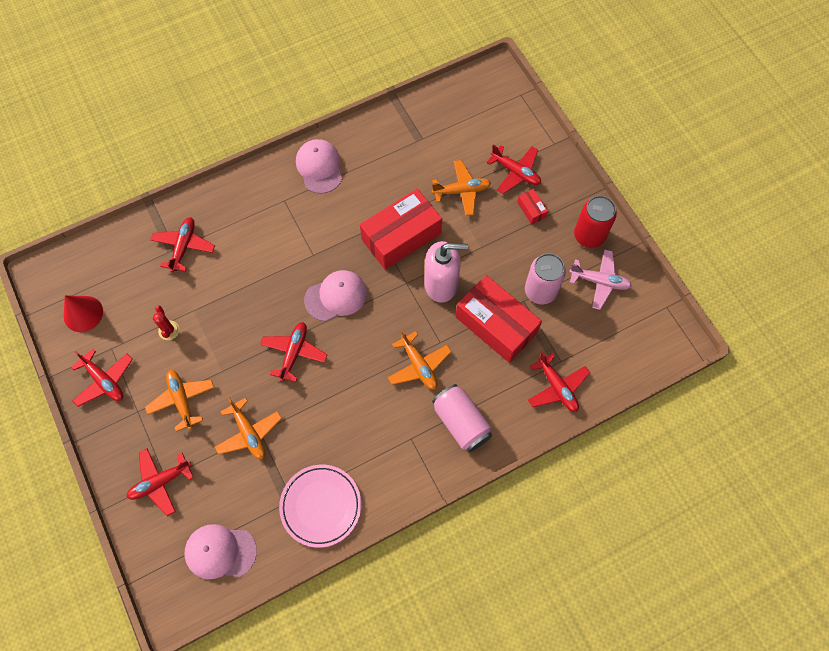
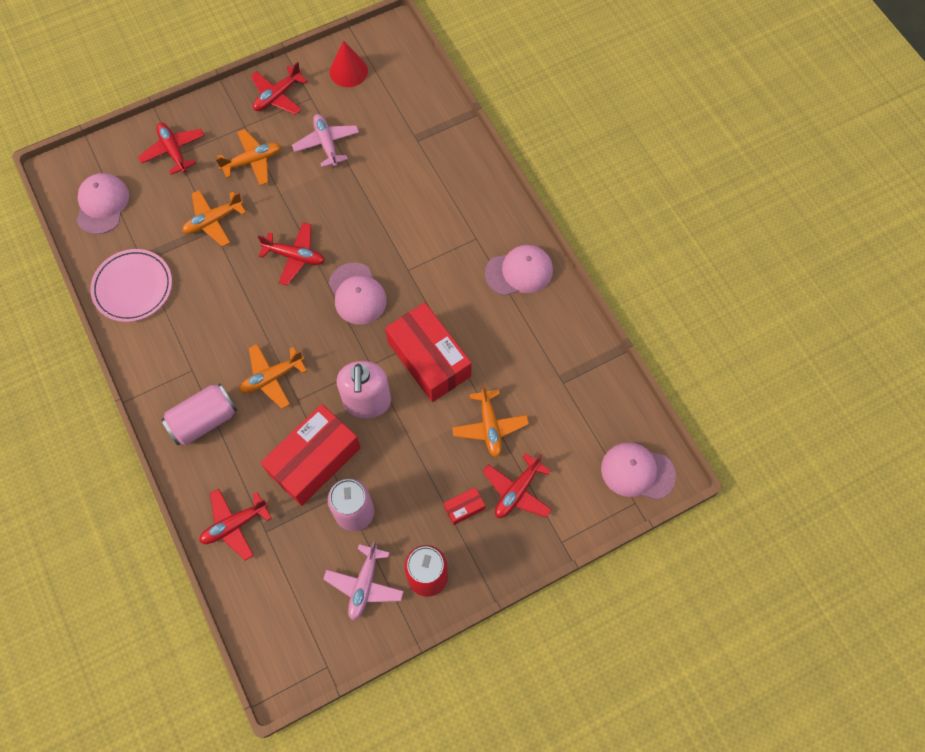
camera: 90 degrees right, 0 degrees up
(169, 330) = (326, 144): red cactus -> pink plane
(184, 247) = (420, 148): red plane -> none
(496, 92) = (637, 472): none -> pink cap

